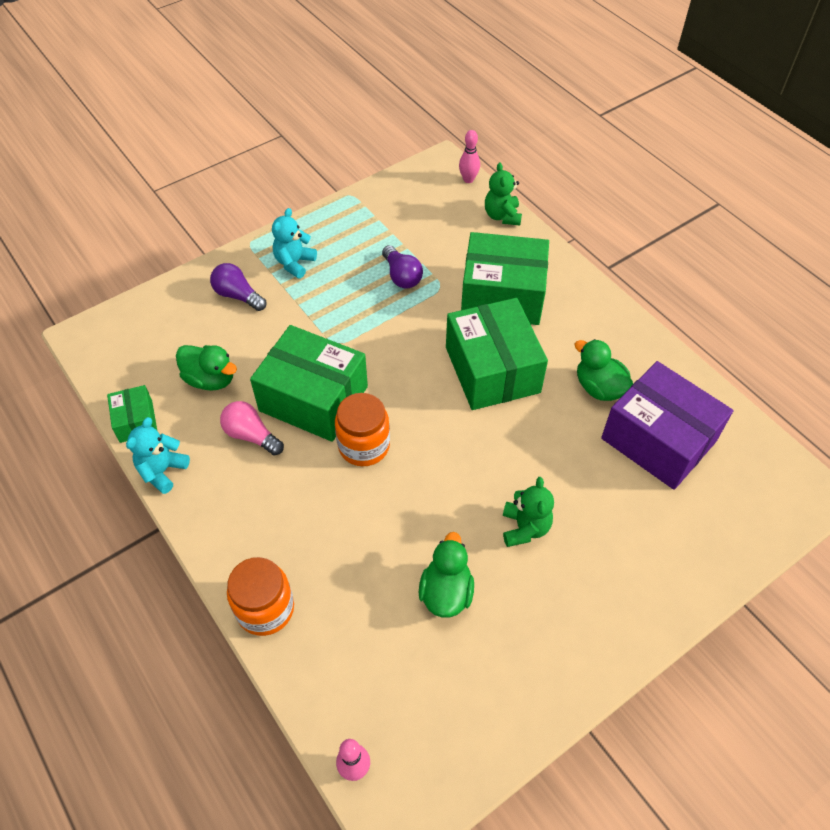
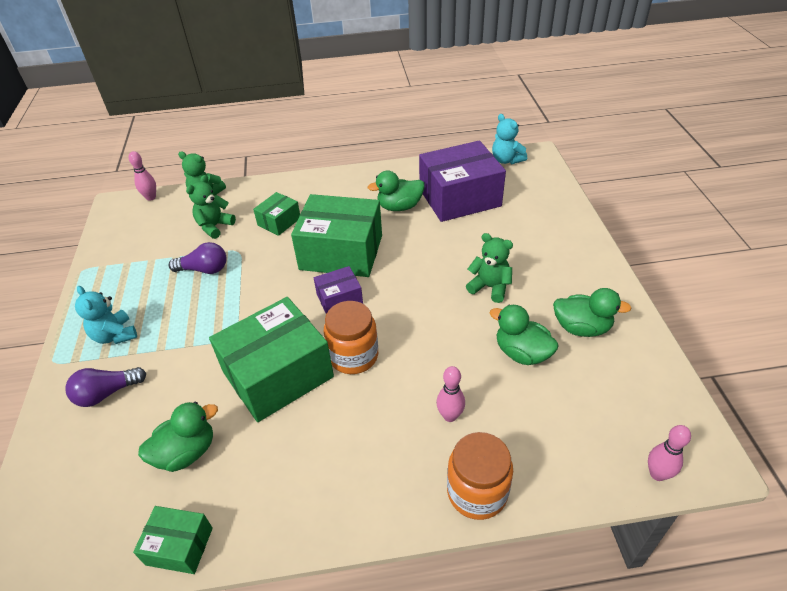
camera: 60 degrees left, 10 degrees down
(162, 471) = (264, 538): turquoise teddy bear -> turquoise teddy bear (506, 160)
(251, 435) = (281, 438): pink light bulb -> none
(335, 555) = (450, 416): none -> pink bowling pin
(427, 400) = (339, 299): none -> purple box
(461, 250) = (214, 226): none -> green teddy bear
(502, 295) = (279, 222): green box -> green box, size x0.49
(516, 642) = (581, 328): none -> green duck

